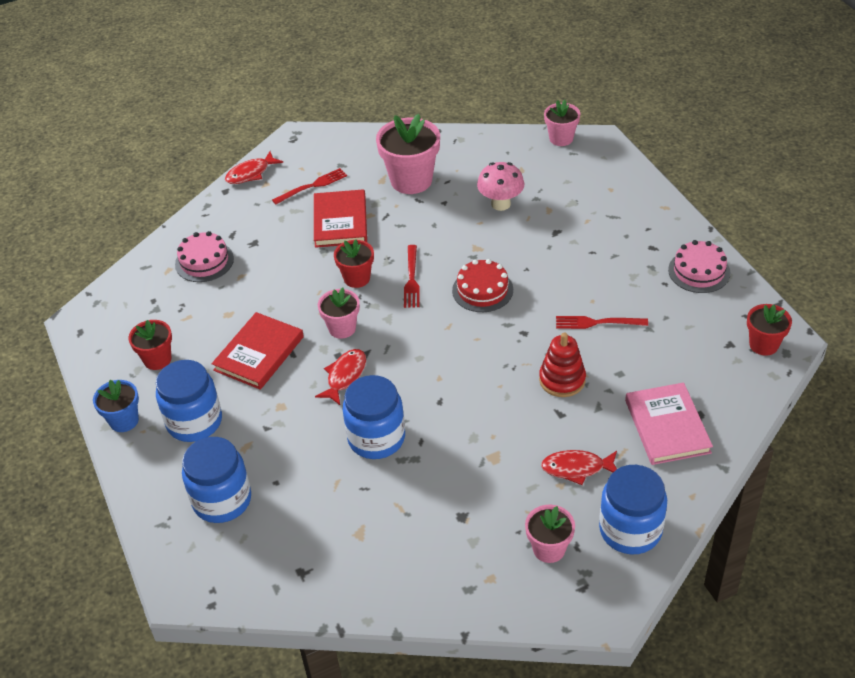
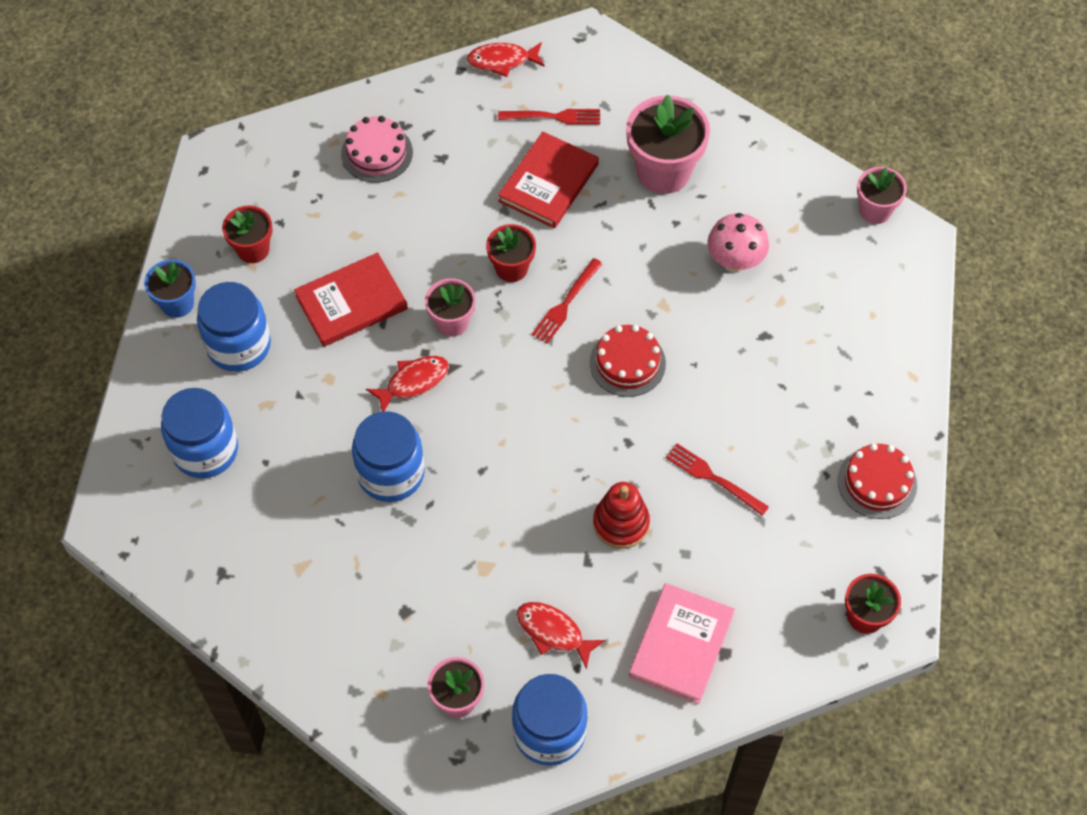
camera: 30 degrees right, 15 degrees up
(699, 271) = (877, 482): pink cake -> red cake

